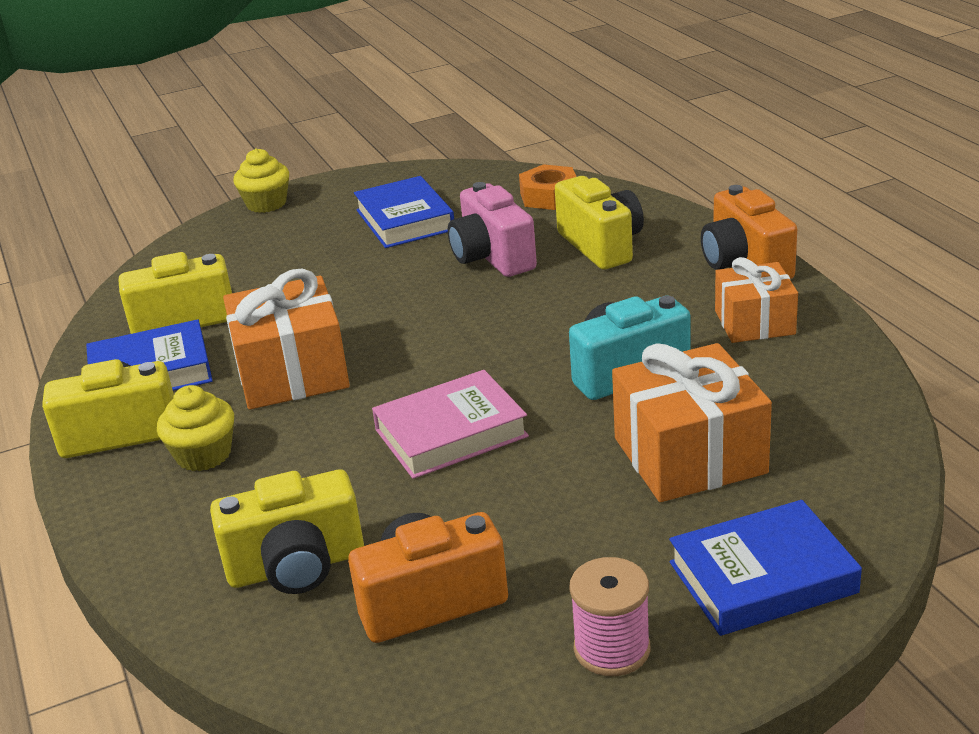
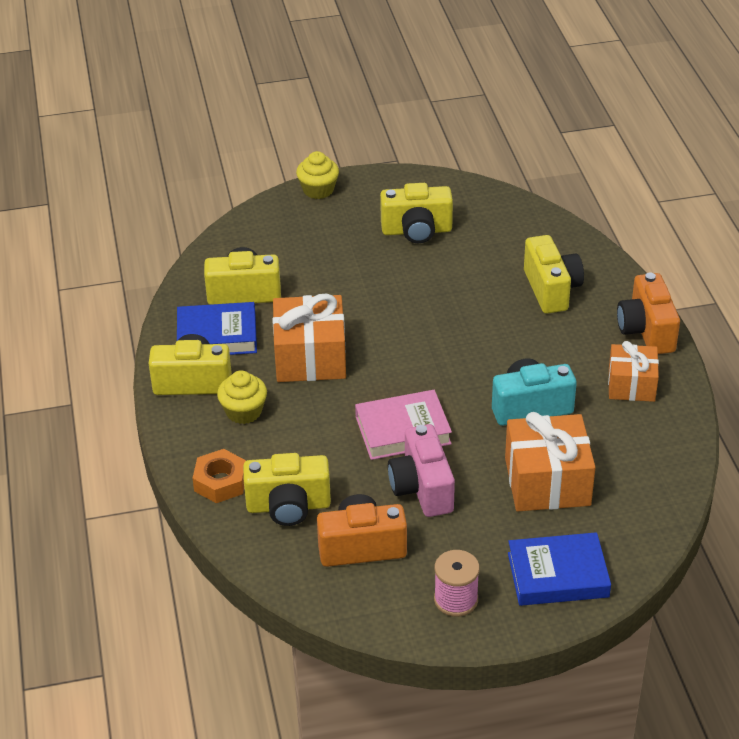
camera: 10 degrees right, 10 degrees up
(405, 220) = (416, 231): blue book -> yellow camera
(492, 257) = (470, 283): pink camera -> pink camera (422, 488)
(549, 196) = (529, 230): orange nut -> orange nut (220, 482)

